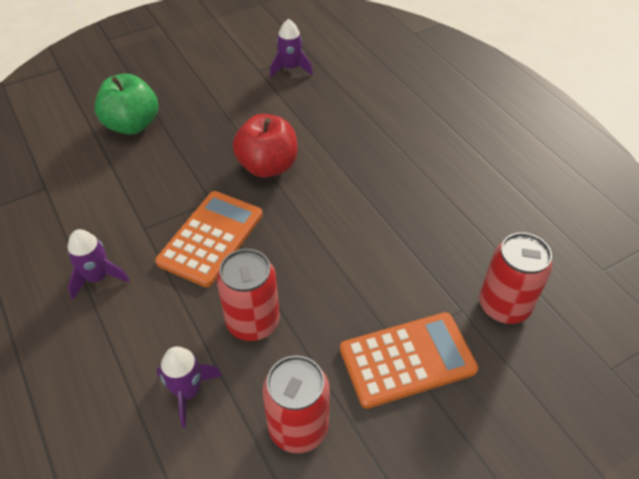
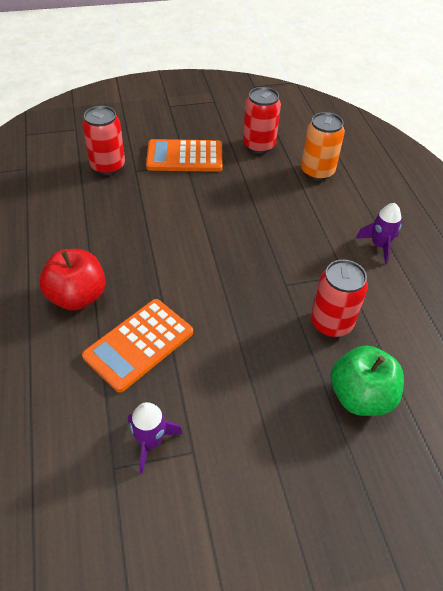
camera: 165 degrees left, 0 degrees up
(188, 391) = (317, 171): purple rocket -> orange can
(211, 238) = (290, 253): orange calculator -> orange calculator (139, 344)
(253, 322) = (271, 194): red can -> red can (331, 323)
(267, 166) = (226, 305): red apple -> red apple (77, 296)

